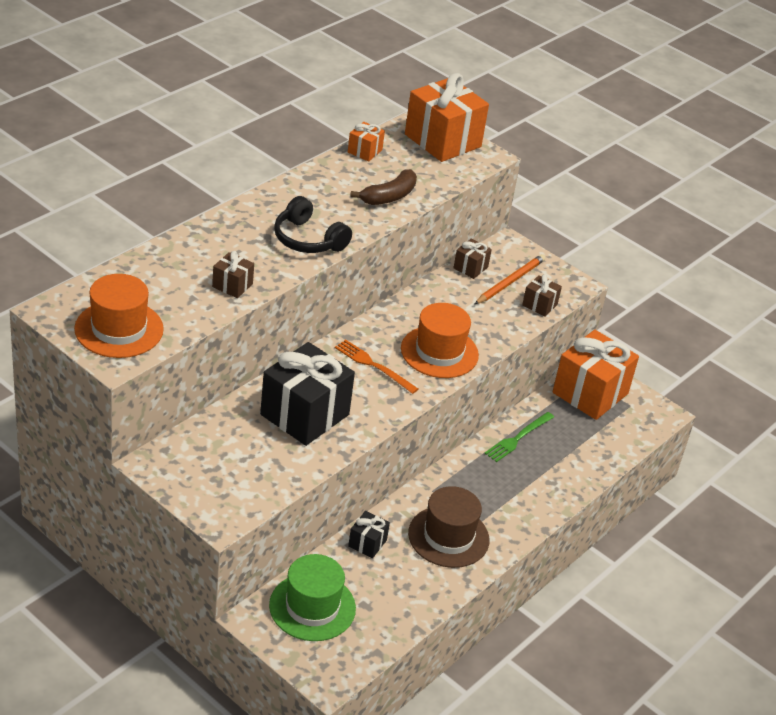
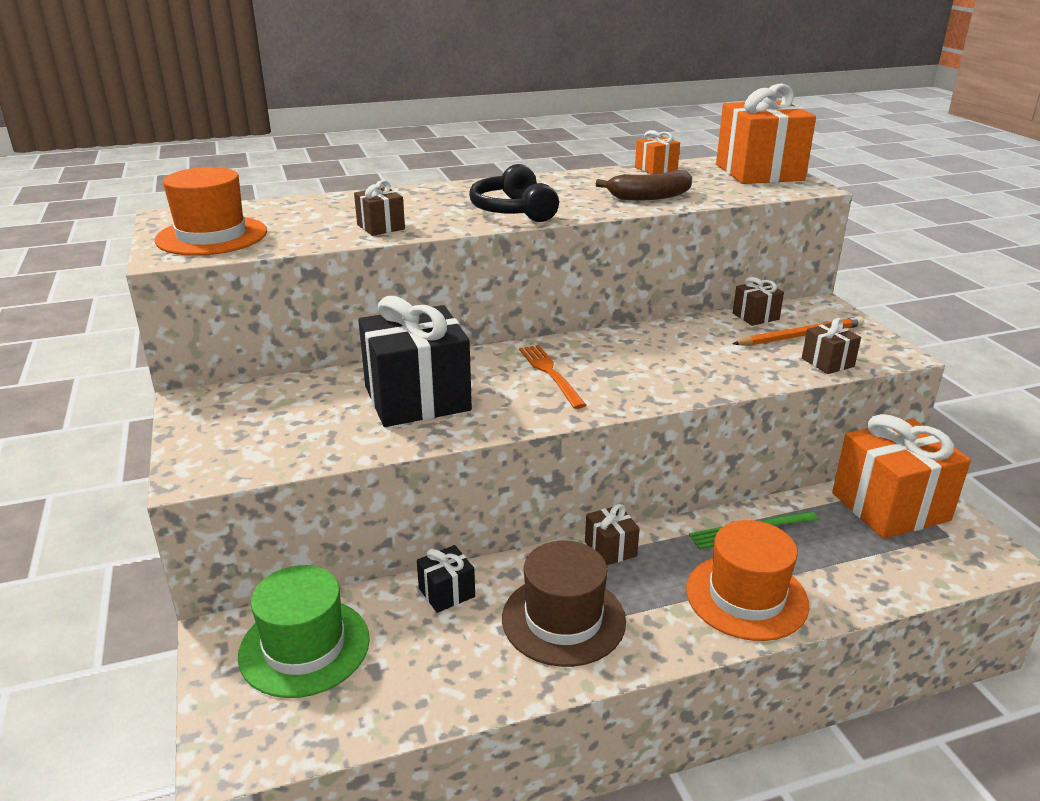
camera: 35 degrees right, 10 degrees down
(439, 352) = (649, 378): orange hat -> orange hat (746, 596)
(444, 479) = (610, 549): none -> brown gift

